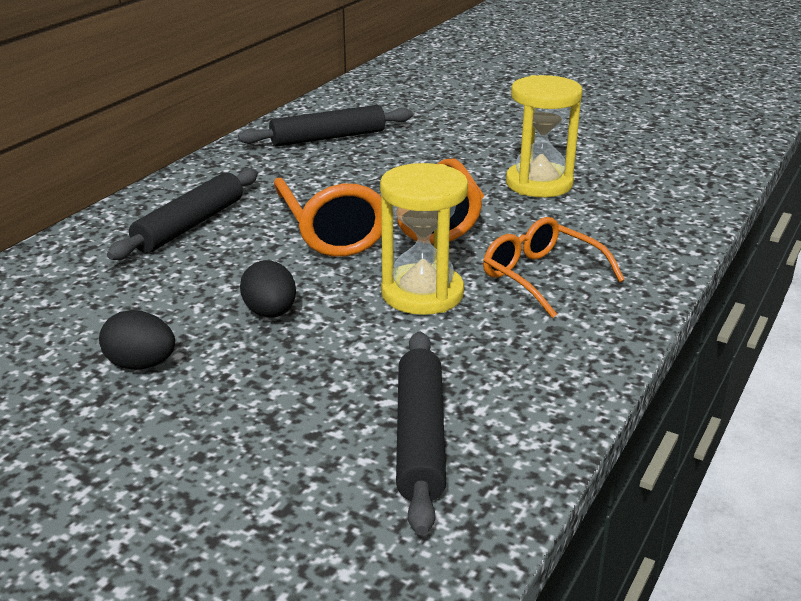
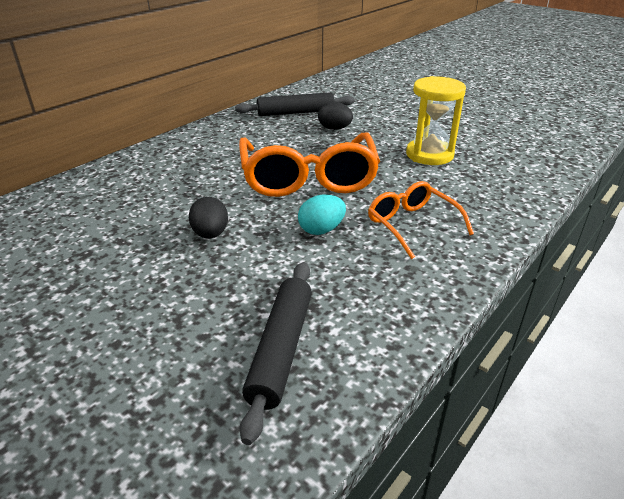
camera: 10 degrees right, 5 degrees up
(141, 365) = (108, 264): black egg -> black egg (334, 129)
(190, 225) = (183, 165): black rolling pin -> none
(422, 294) = (321, 230): yellow hourglass -> turquoise egg

